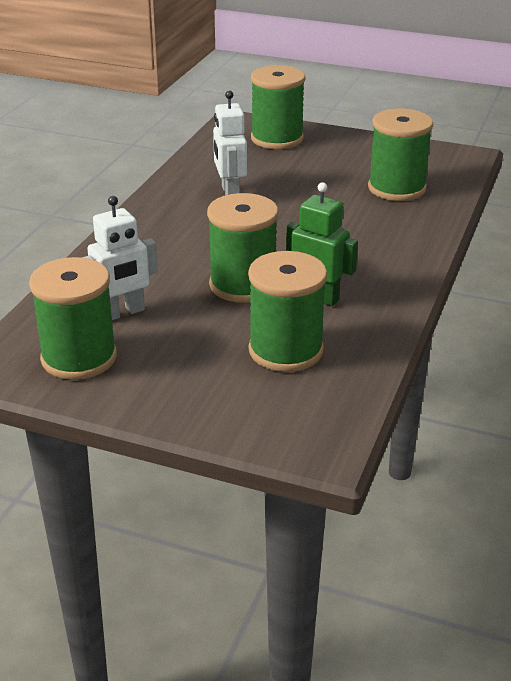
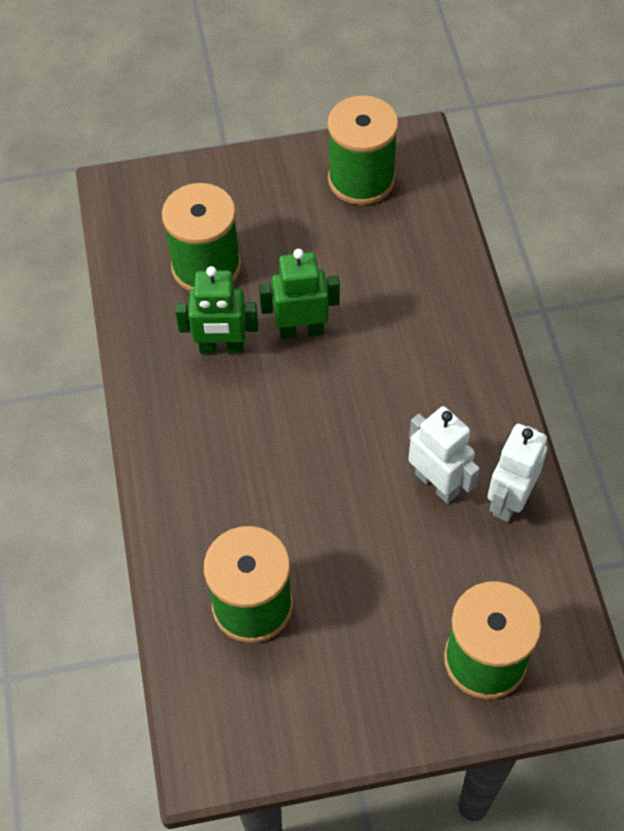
camera: 150 degrees right, 25 degrees up
(123, 313) = (374, 242): white robot -> white robot (509, 500)
(243, 285) = (301, 330): green spool -> green robot

